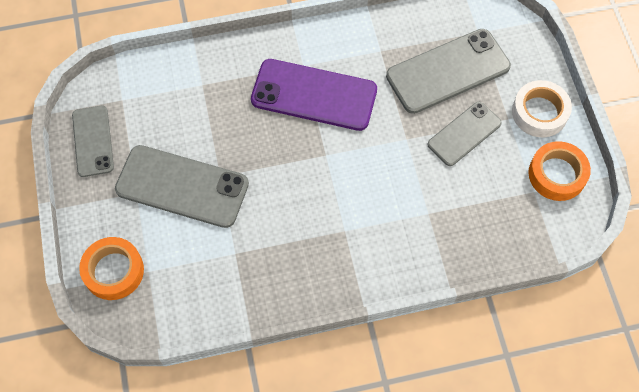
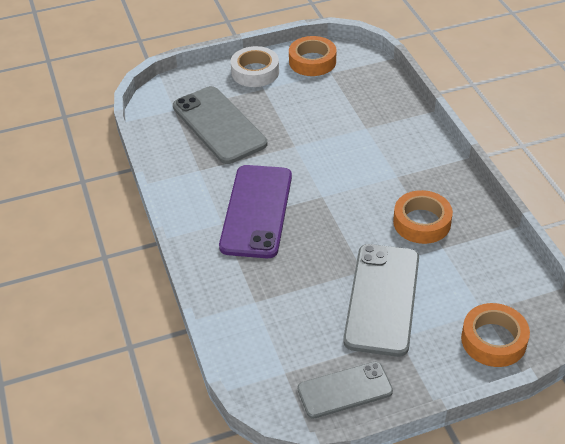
camera: 95 degrees left, 20 degrees down
(273, 241) = (422, 222): none -> orange tape
(464, 134) = (283, 112): grey phone -> none

